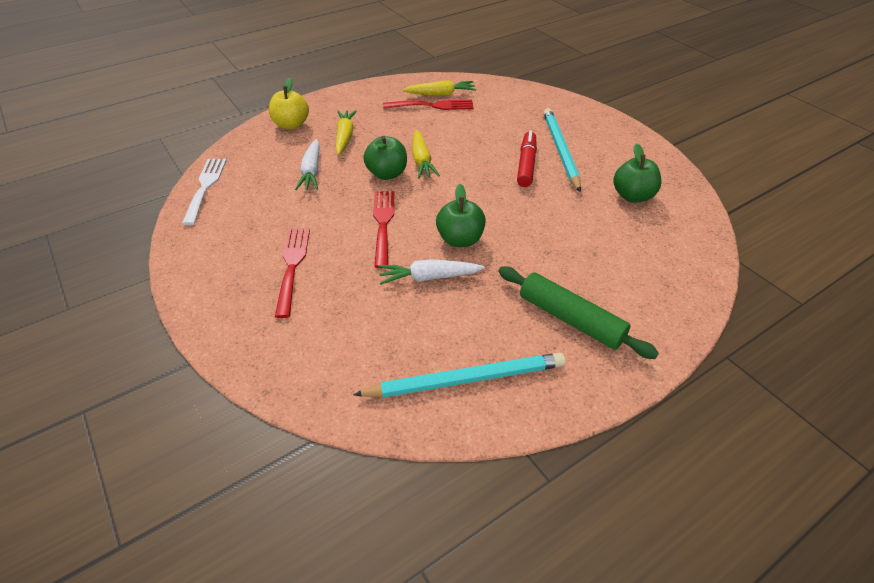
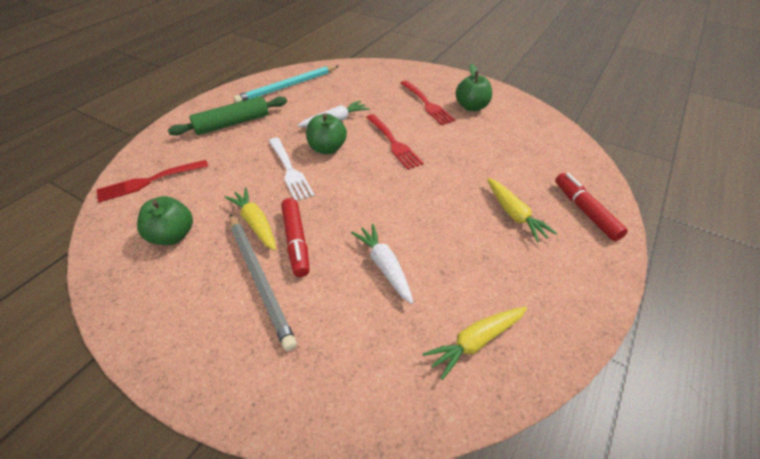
camera: 155 degrees right, 0 degrees up
(205, 187) = (555, 130): white fork -> white fork (290, 170)
(291, 125) = (585, 211): yellow apple -> red marker
(311, 171) = (496, 167): white carrot -> white carrot (384, 266)
(387, 174) = (429, 185): green apple -> green apple (471, 107)
(422, 160) = (409, 210): yellow carrot -> yellow carrot (255, 223)
(432, 106) = (466, 308): red fork -> red fork (149, 181)
(560, 150) = (260, 279): turquoise pencil -> grey pencil
(570, 319) = (232, 123): green rolling pin -> green rolling pin turned 45 degrees counterclockwise

